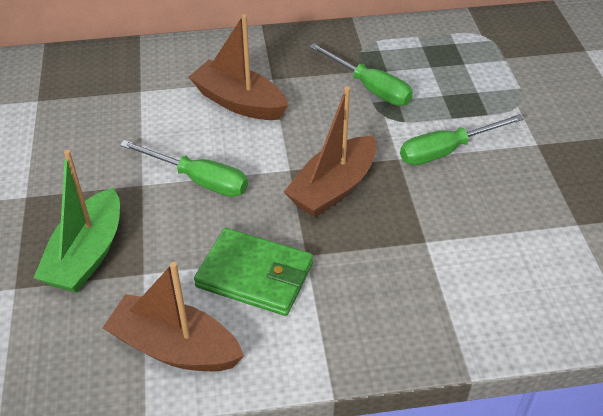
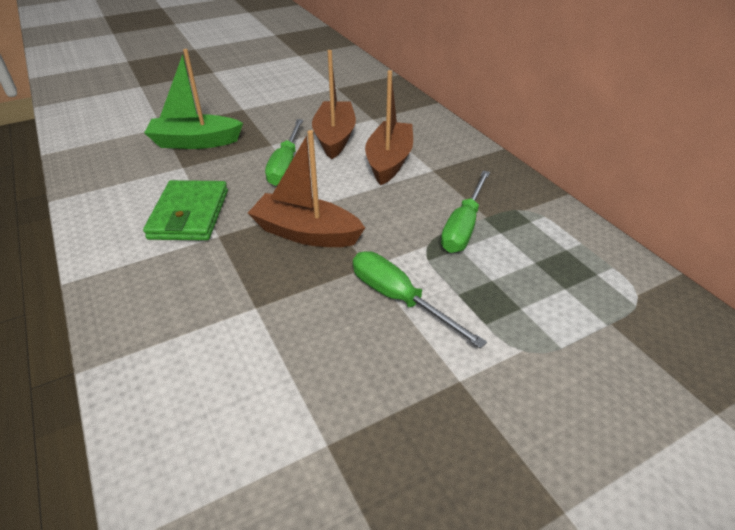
camera: 70 degrees right, 5 degrees down
(175, 347) = (113, 196): brown boat -> brown boat (334, 138)

